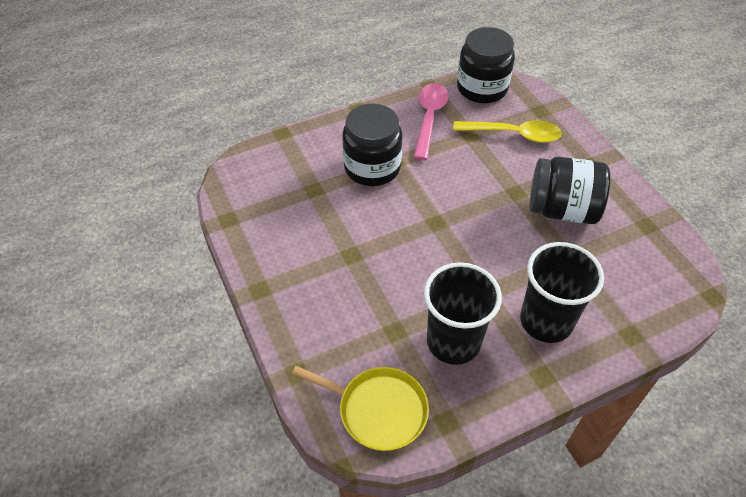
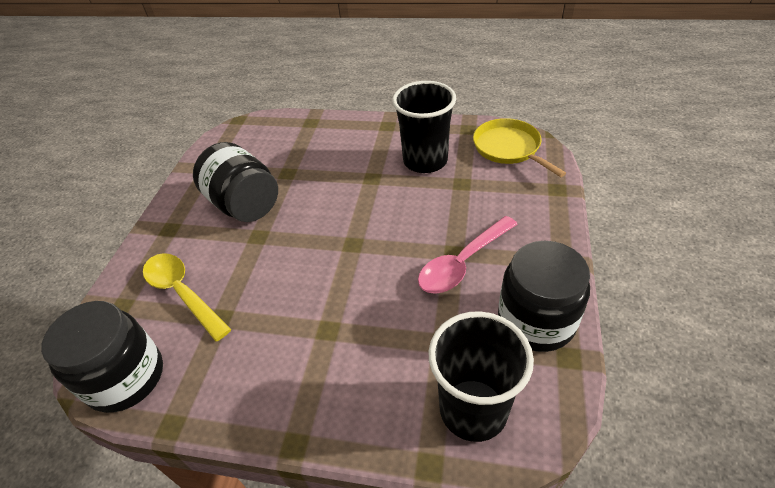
camera: 140 degrees left, 5 degrees down
(372, 167) = (358, 335): black jar -> black jar (536, 320)
(429, 118) = (231, 368): pink spoon -> pink spoon (462, 263)
(546, 321) = (351, 147): black cup -> black cup (473, 409)

